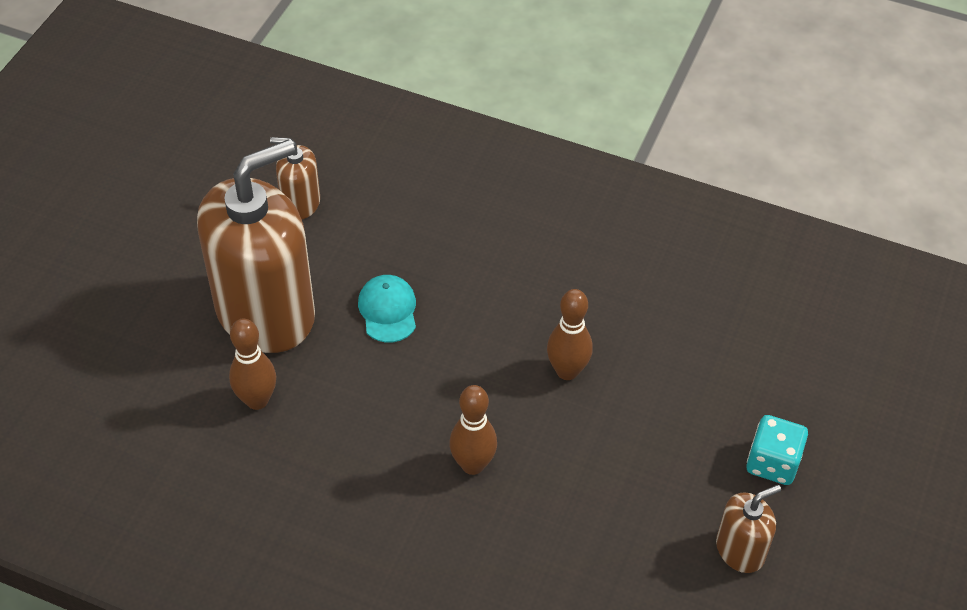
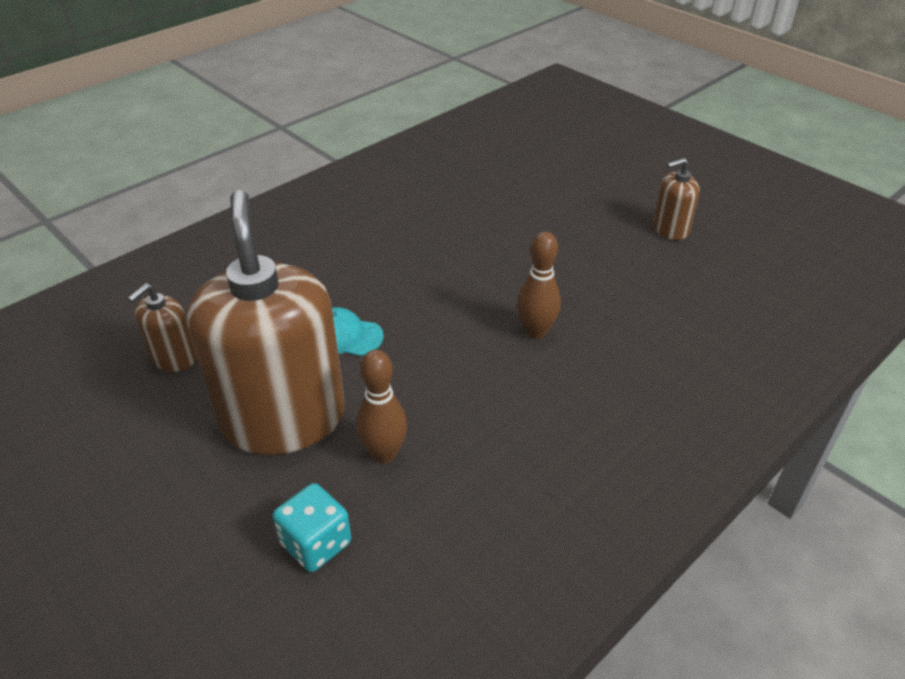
camera: 65 degrees left, 10 degrees down
(567, 371) = (475, 258): brown bowling pin -> none
(740, 550) = (670, 229): brown soap dispenser -> brown soap dispenser turned 105 degrees counterclockwise
(772, 463) = (606, 196): turquoise dice -> turquoise dice (316, 543)

